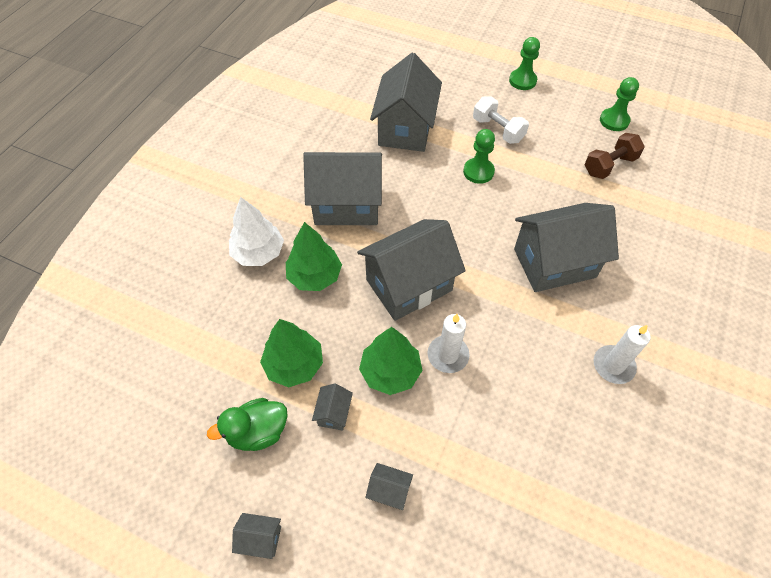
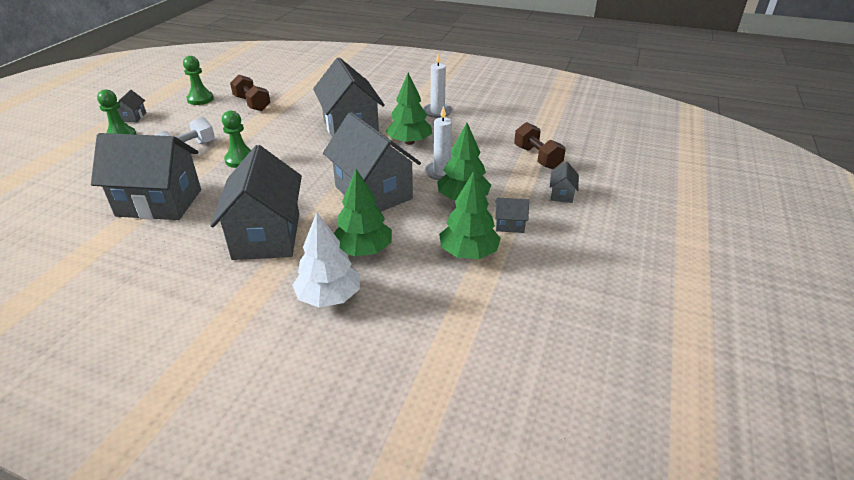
camera: 95 degrees left, 20 degrees down
(258, 432) = (542, 267): green duck -> none
(261, 539) = (630, 253): grey house -> grey house (133, 117)
(483, 481) = (537, 157): none -> brown dumbbell
(522, 325) = (409, 142): none -> green tree

